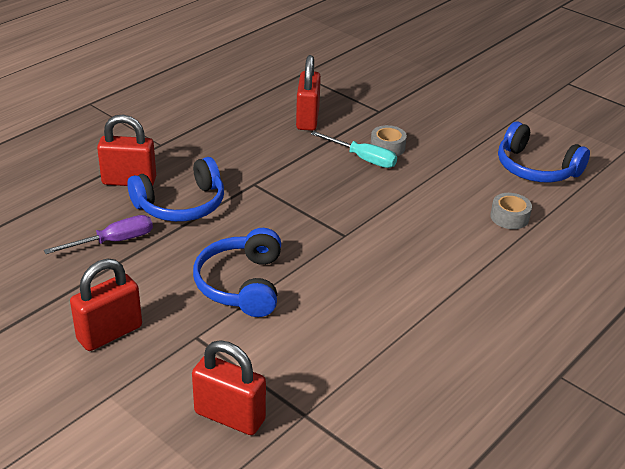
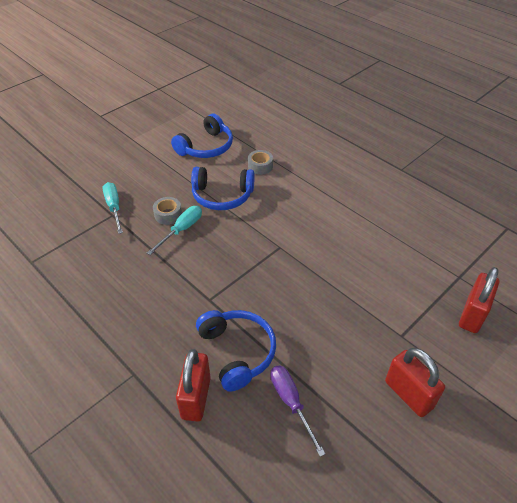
camera: 85 degrees left, 10 degrees up
(241, 284) = (340, 308): blue headphones -> blue headphones (222, 196)
(307, 119) = (114, 260): red padlock -> none
(392, 110) = (114, 207): none -> turquoise screwdriver

